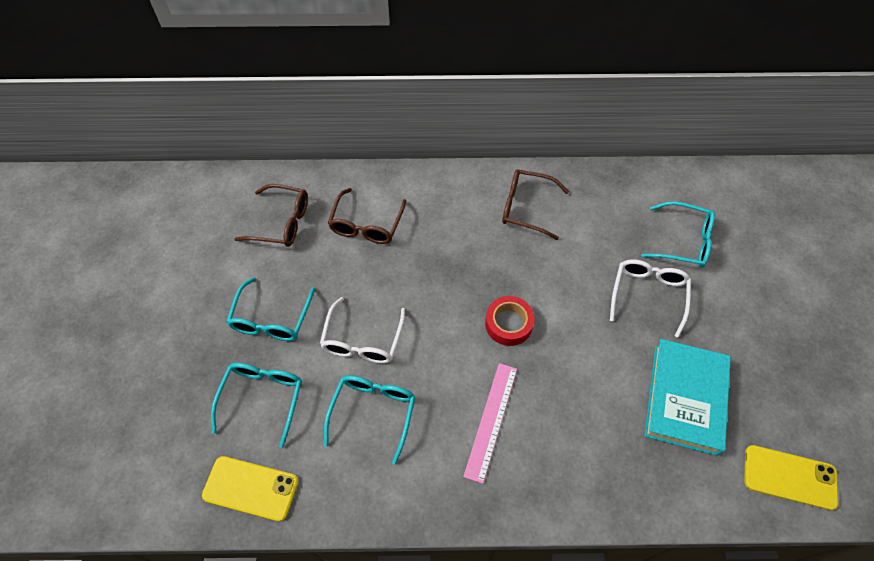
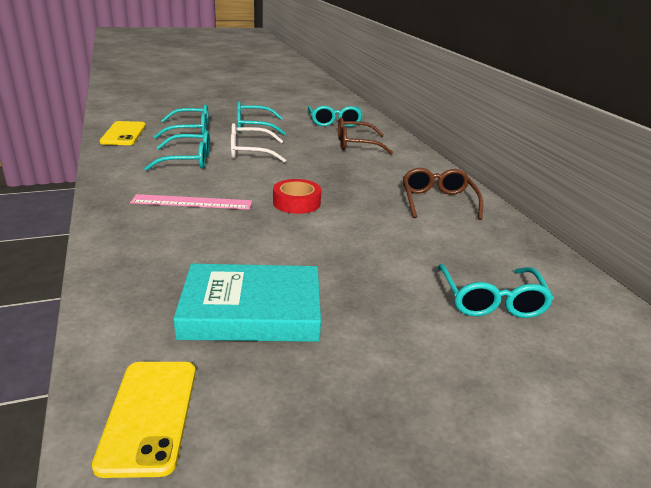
camera: 70 degrees right, 30 degrees down
(281, 222) = (334, 122): brown glasses -> turquoise glasses
(648, 295) = (385, 277): white glasses -> none

